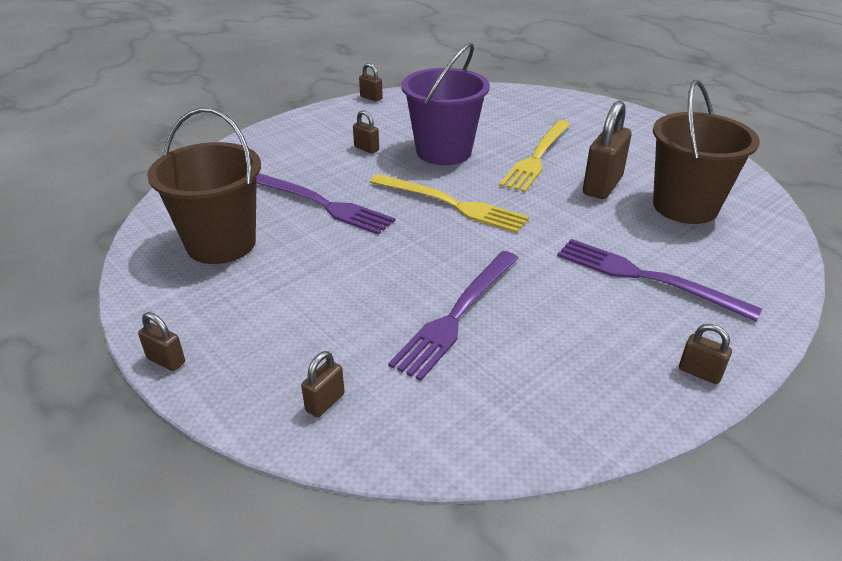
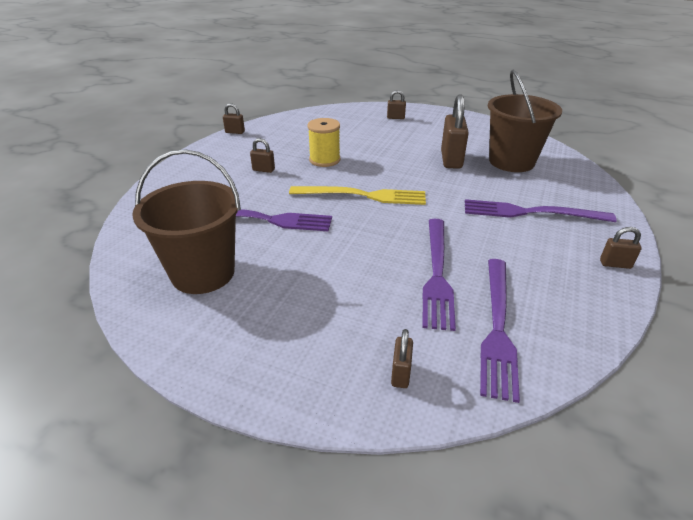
camera: 25 degrees left, 0 degrees up
(166, 360) = (236, 389): brown padlock -> brown padlock (395, 118)
(444, 152) = (324, 160): purple bucket -> yellow spool
(472, 393) = (497, 327): none -> purple fork
(537, 157) = (393, 150): yellow fork -> none

